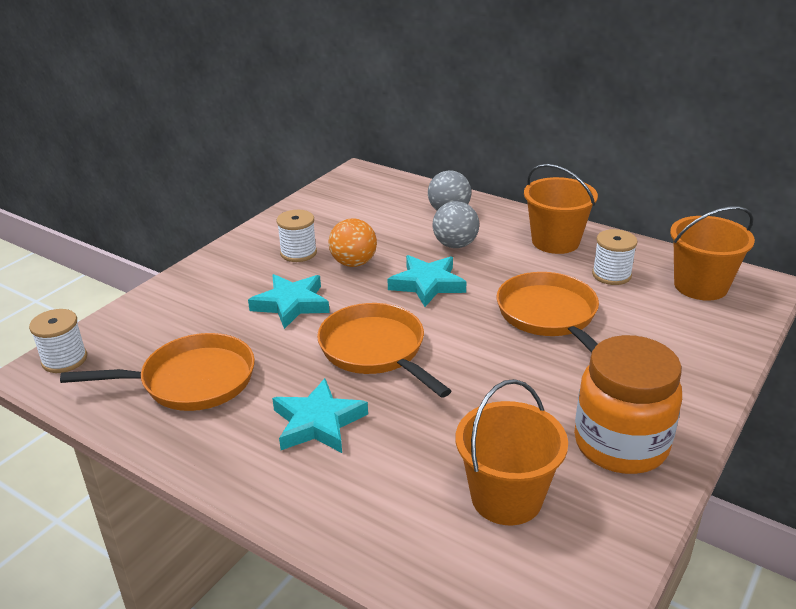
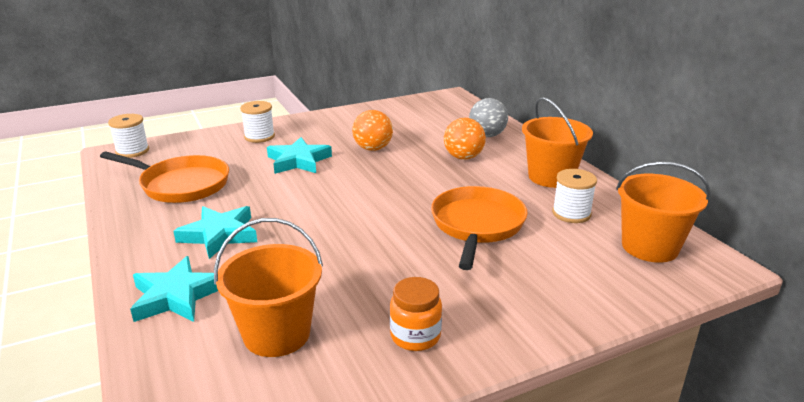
camera: 30 degrees right, 5 degrees down
(298, 253) = (344, 133): white spool -> white spool (259, 136)
(376, 350) = (315, 205): orange pan -> none
(427, 284) = (408, 176): turquoise star -> turquoise star (176, 296)
(455, 245) = (463, 157): grey ball -> orange ball
(620, 445) = (415, 336): orange jar -> orange jar, size x0.54

